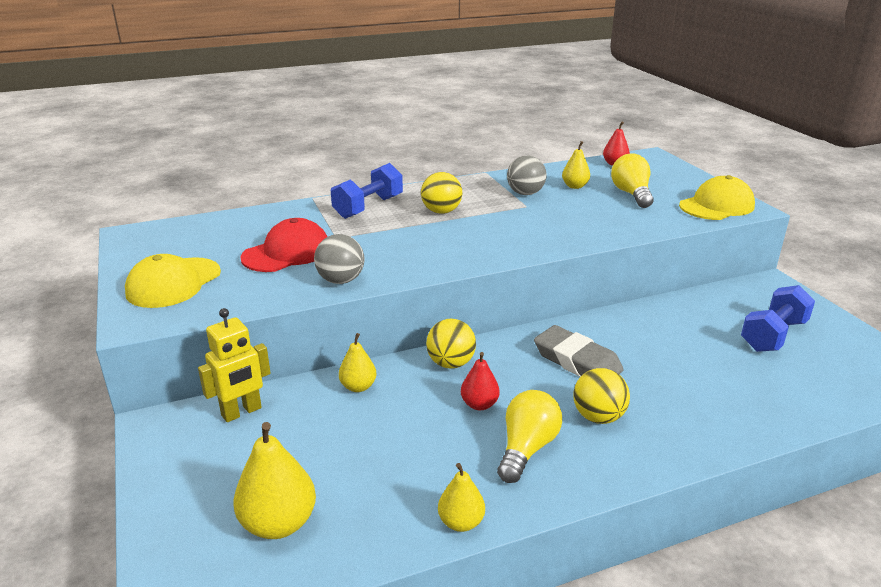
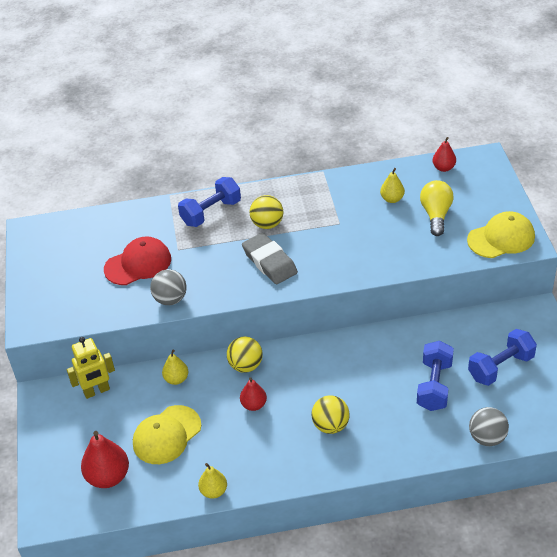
camera: 15 degrees right, 15 degrees up
(173, 283) = (56, 289): yellow cap -> yellow cap (166, 435)
(278, 523) = (108, 477): yellow pear -> red pear
(525, 193) = (345, 205): grey ball -> grey ball (487, 438)
(526, 448) = (272, 444): yellow light bulb -> none
(577, 361) = (337, 374): grey eraser -> grey eraser (269, 262)
(707, 360) = (434, 386): none -> blue dumbbell

